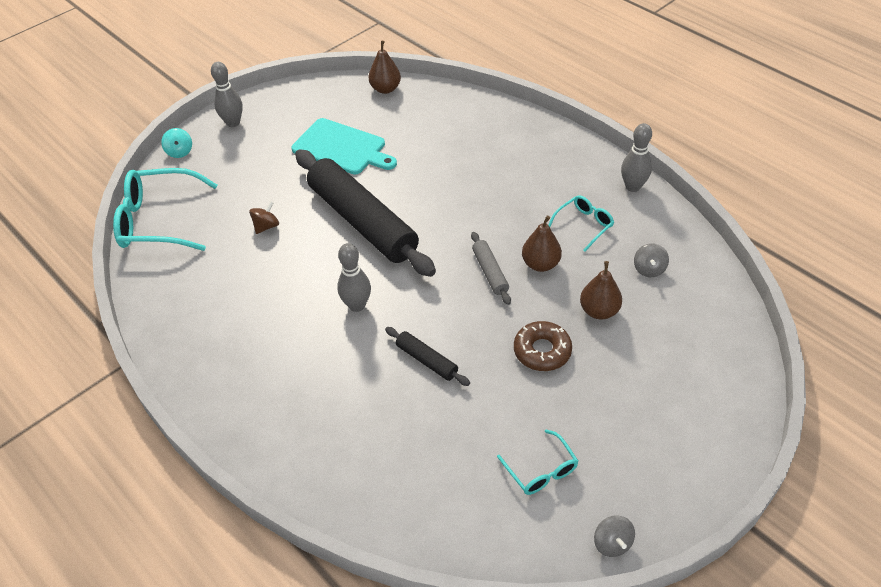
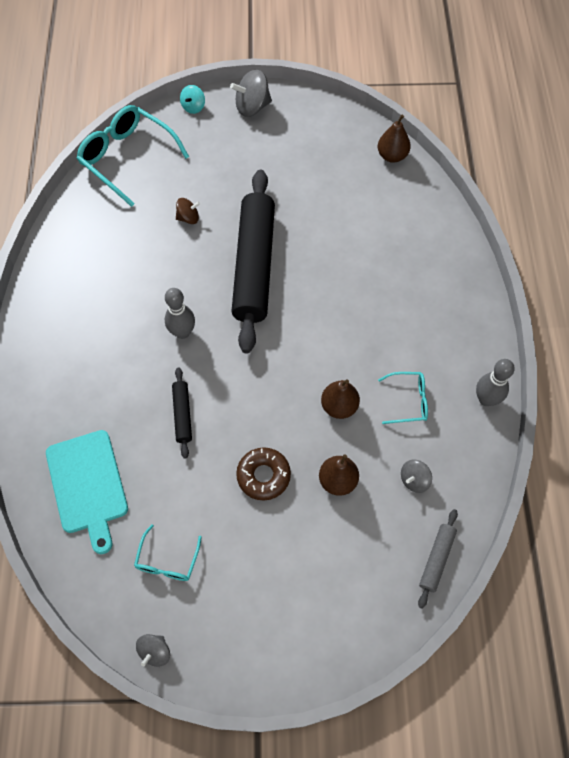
camera: 40 degrees right, 15 degrees up
(233, 123) = (252, 107): grey bowling pin -> grey spinning top
(342, 148) = (305, 188): turquoise cutting board -> turquoise cutting board (88, 485)
(490, 272) = (296, 382): grey rolling pin -> grey rolling pin (437, 559)

